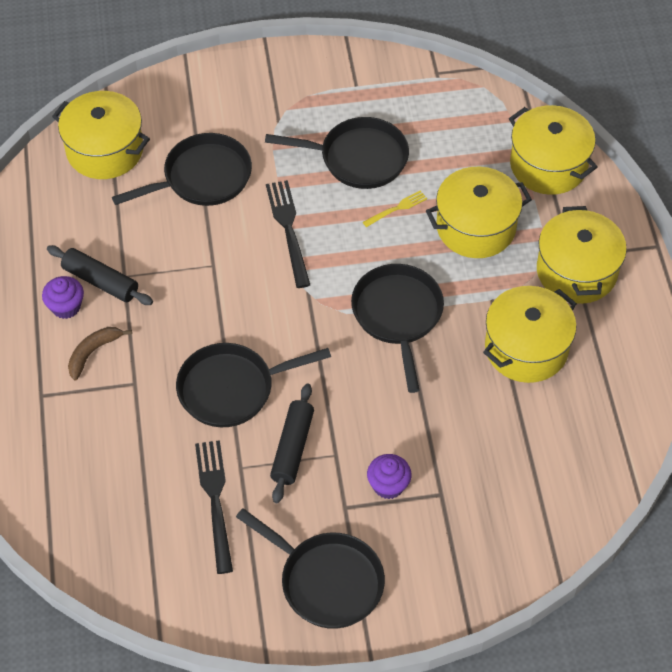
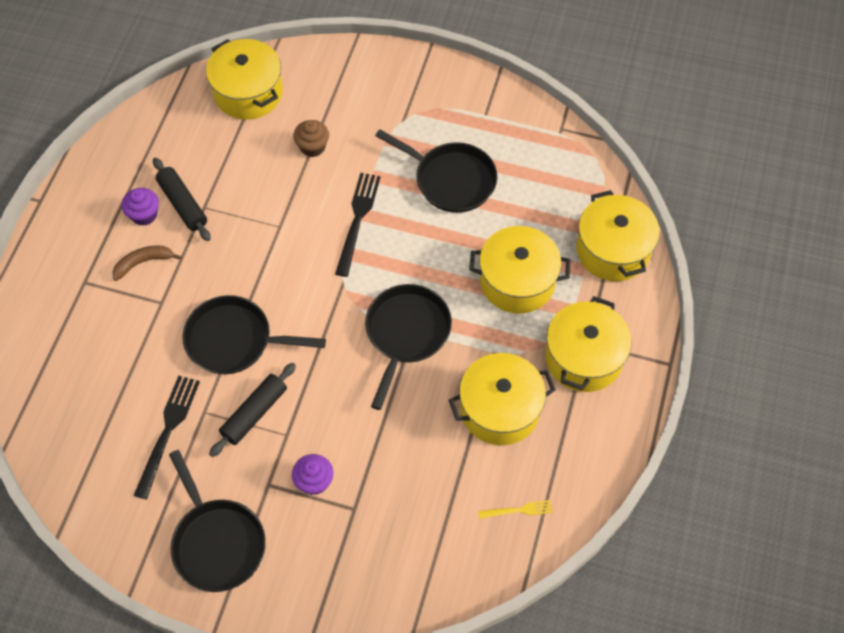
camera: 25 degrees right, 5 degrees up
(202, 178) = (312, 147): black pan -> brown cupcake
(397, 208) = (459, 237): yellow fork -> yellow fork (519, 510)

